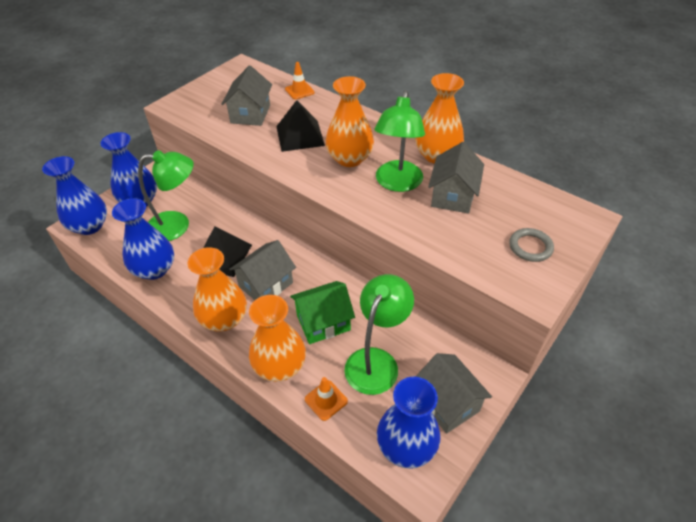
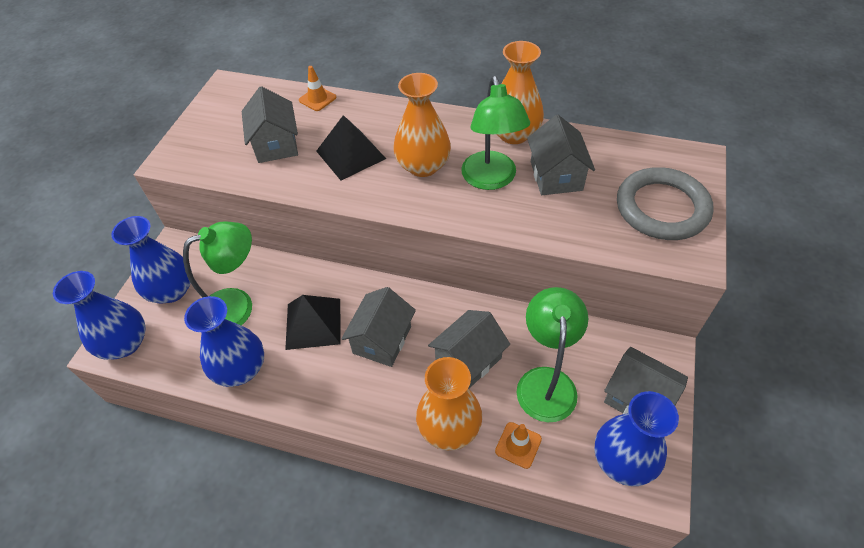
camera: 20 degrees left, 5 degrees up
(224, 319) = (357, 397): orange vase -> none
(323, 322) = (468, 360): green house -> grey house
(530, 247) = (662, 208): grey ring -> grey ring, size x1.96

